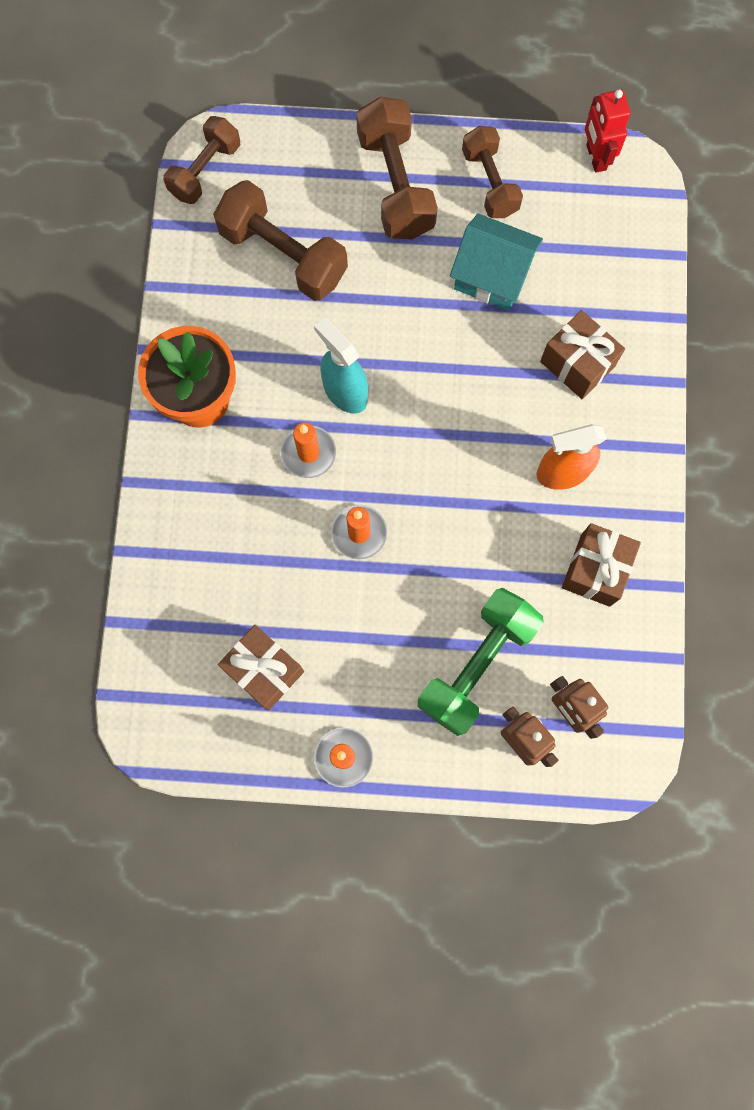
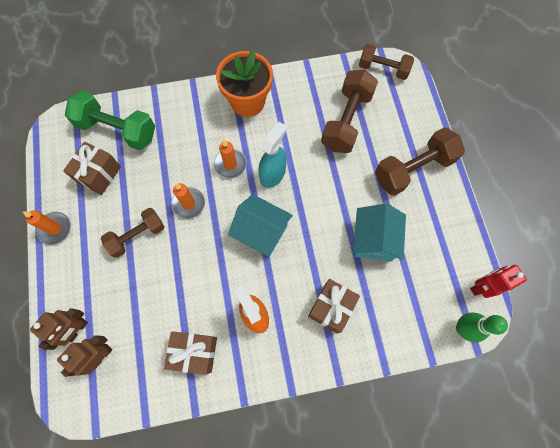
camera: 75 degrees right, 5 degrees down
(436, 432) = (261, 232): none -> turquoise house
(477, 665) = (120, 291): green dumbbell -> green dumbbell (117, 130)
(490, 183) = (436, 223): brown dumbbell -> brown dumbbell (137, 236)
(646, 202) = (462, 328): none -> green bowling pin

